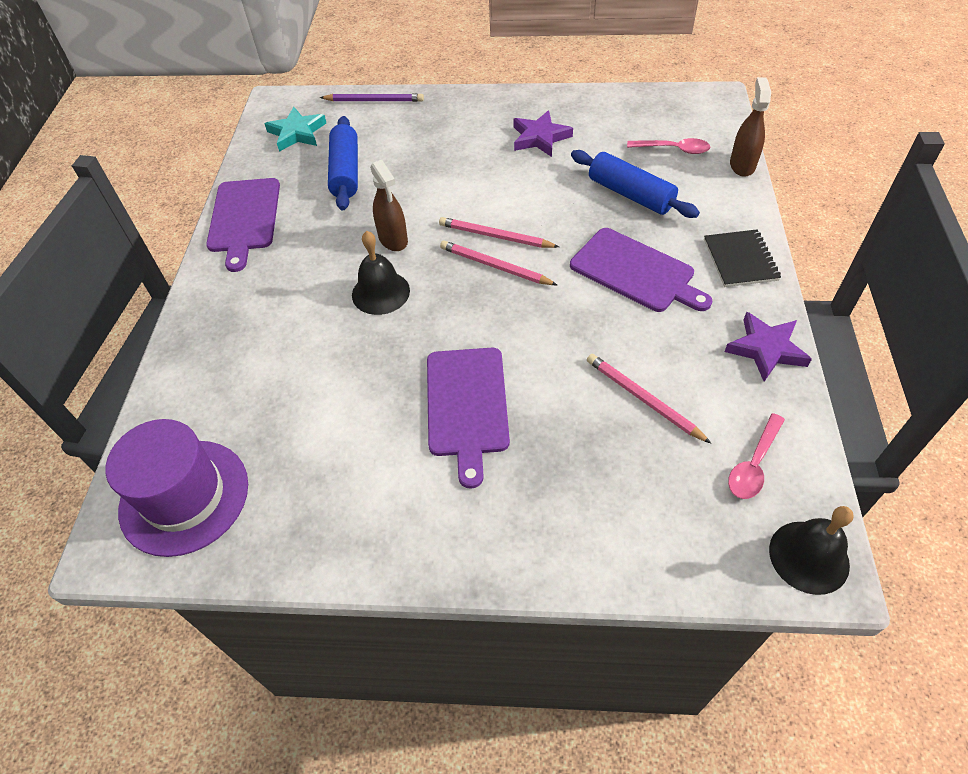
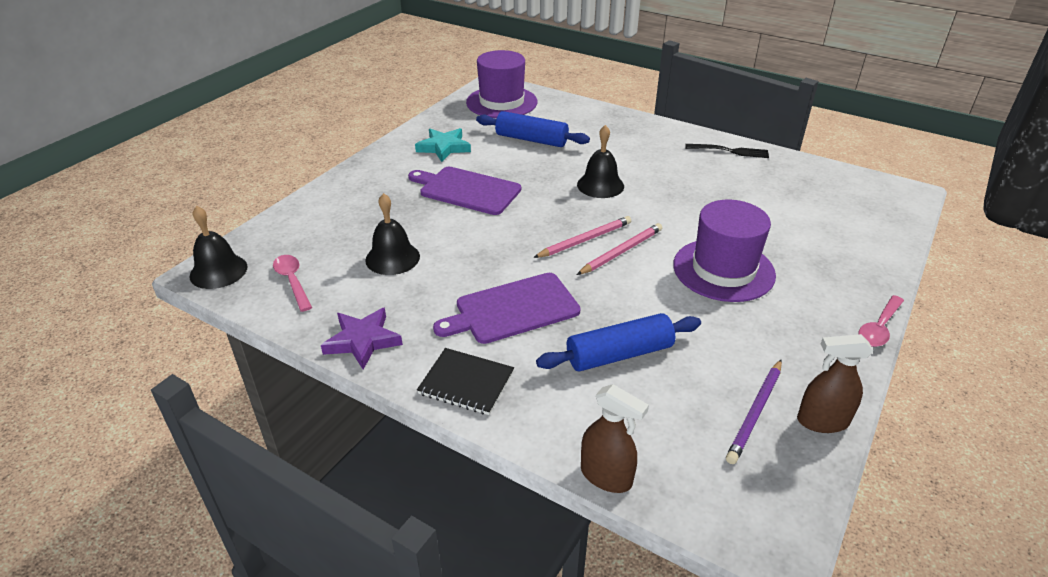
camera: 115 degrees right, 15 degrees down
(244, 218) = (730, 151): purple cutting board -> black fork
(297, 133) = (844, 193): turquoise star -> turquoise star (444, 147)
(346, 172) = (766, 203): blue rolling pin -> blue rolling pin (531, 140)
(374, 100) = (888, 245): purple pencil -> purple pencil (755, 413)
(393, 239) = (656, 204): brown spray bottle -> brown spray bottle (822, 421)
(476, 171) = (723, 270): none -> purple hat
(540, 137) = (761, 330): purple star -> none
(643, 399) = (392, 258): pink pencil -> black bell
(673, 149) = (677, 428): pink spoon -> pink spoon (879, 327)

